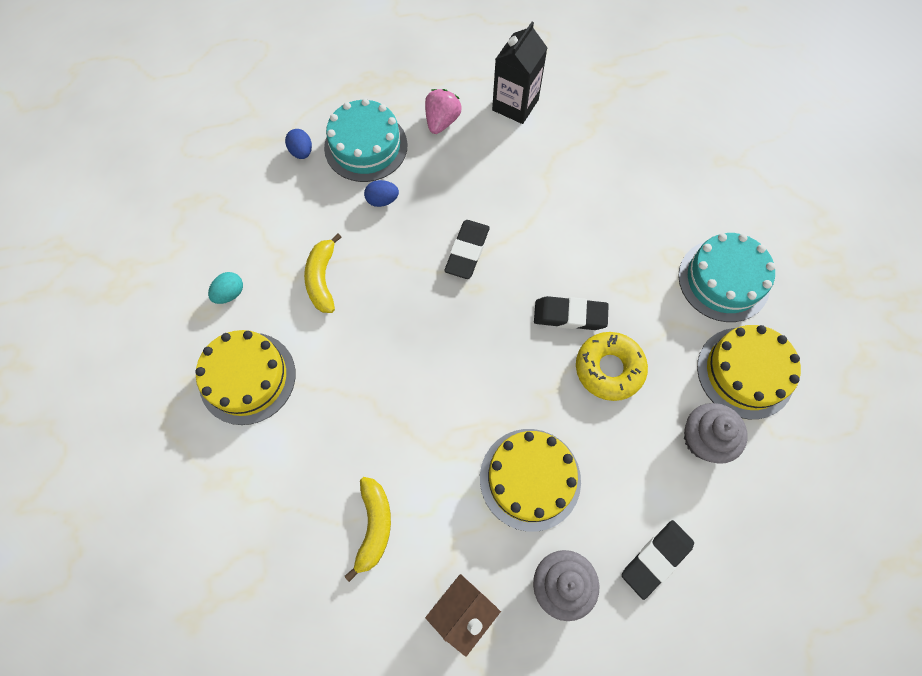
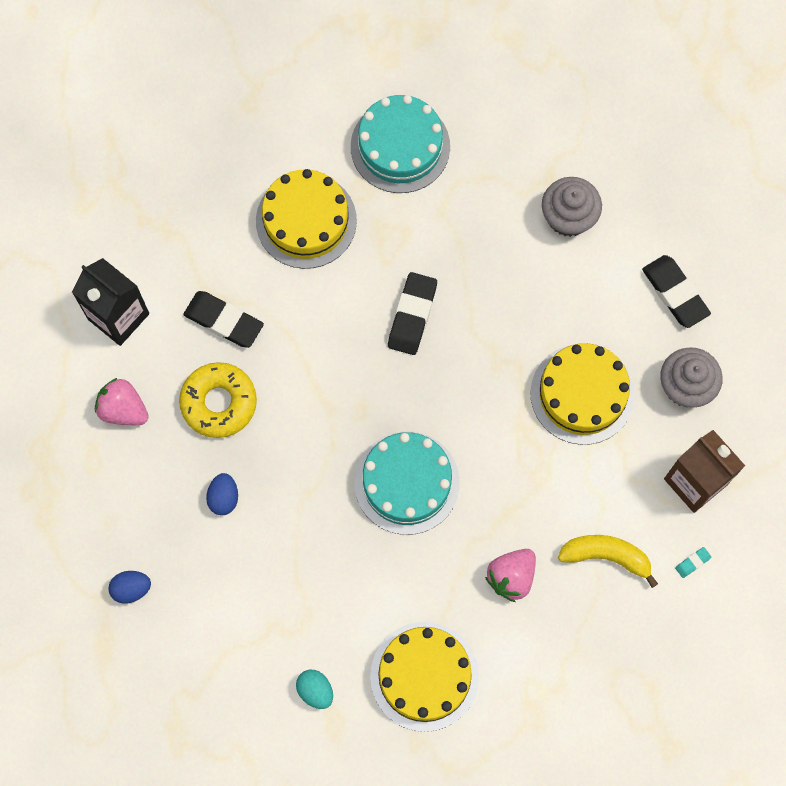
camera: 80 degrees left, 5 degrees up
(322, 279) = (316, 580): yellow banana -> none
(343, 439) = (511, 577): none -> pink strawberry
(366, 146) = (140, 508): turquoise cake -> turquoise cake (407, 482)
(378, 617) = (692, 563): none -> turquoise eraser
(467, 251) = (312, 410): black eraser -> black eraser (224, 321)
(609, 369) = (479, 289): yellow donut -> yellow donut (219, 403)
(745, 372) = (506, 157): yellow cake -> yellow cake (306, 221)

